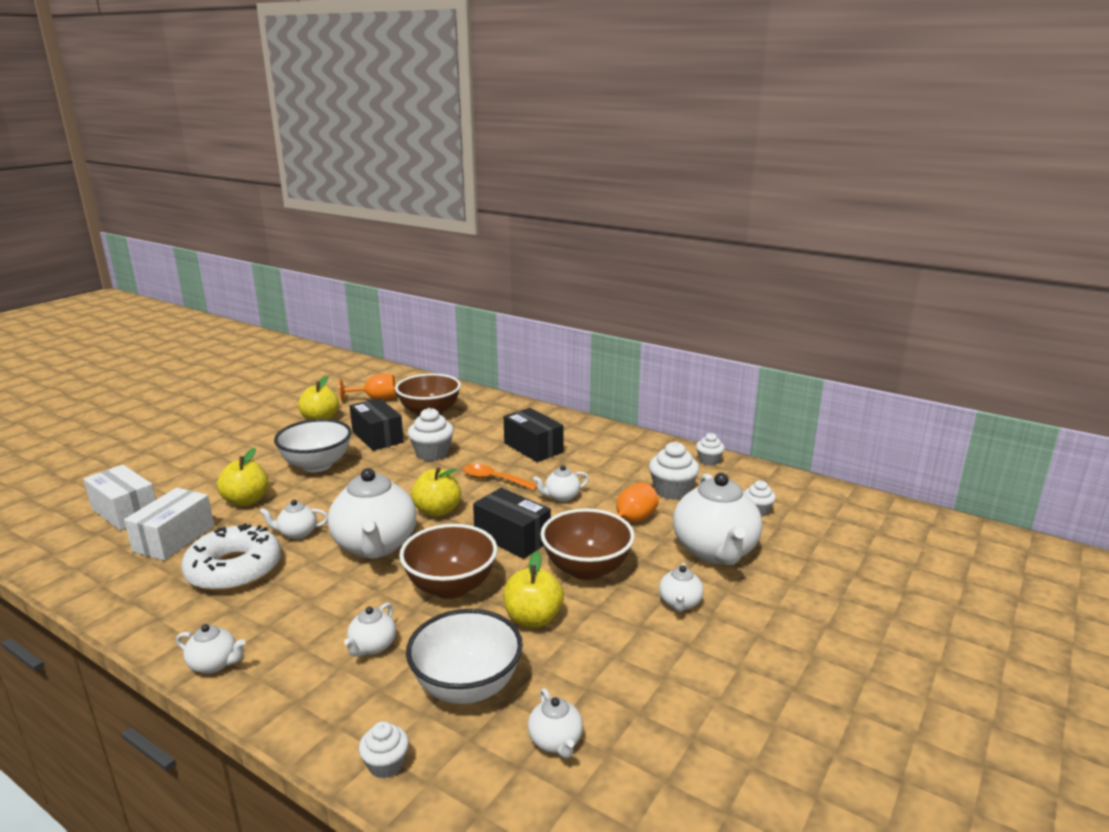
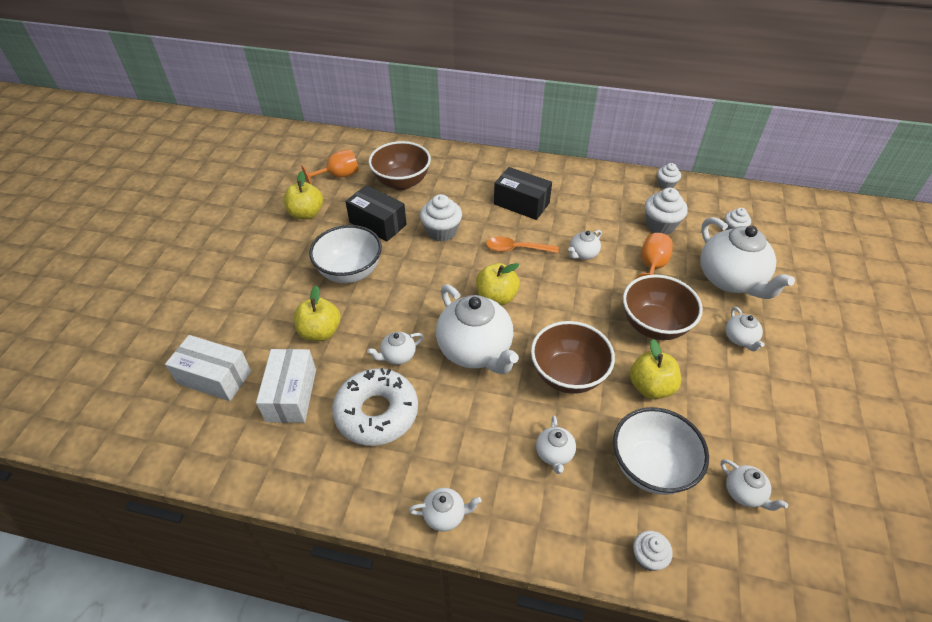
camera: 20 degrees left, 25 degrees up
(512, 538) = (577, 309): black box -> none

